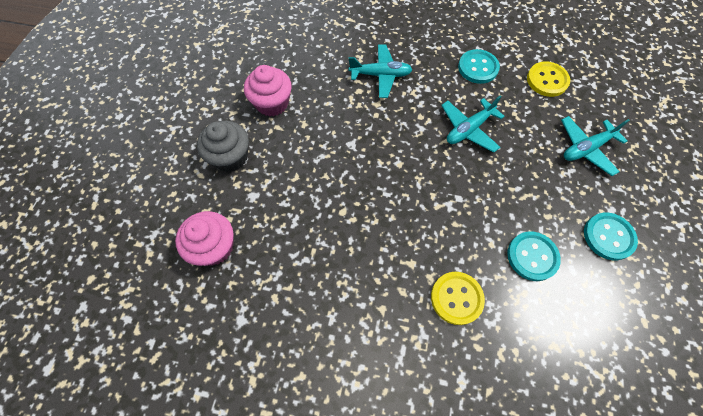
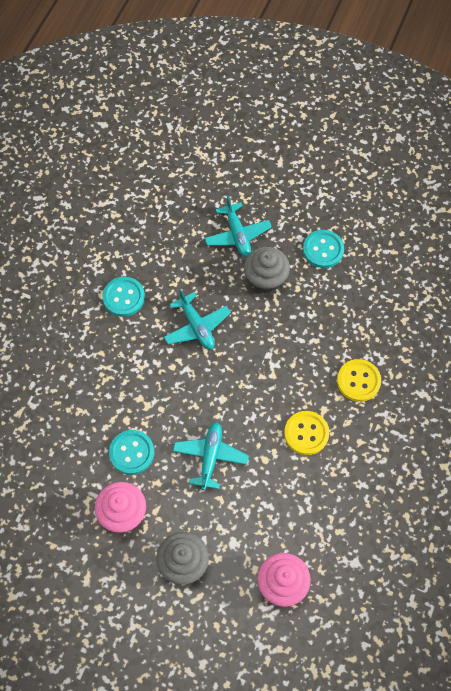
camera: 80 degrees left, 0 degrees up
(380, 75) = (111, 394): turquoise plane -> turquoise plane (210, 457)
(532, 256) = (331, 312): turquoise button -> turquoise button (132, 452)
(546, 182) = (265, 279): none -> grey cupcake
(547, 80) = (154, 240): yellow button -> yellow button (306, 433)

